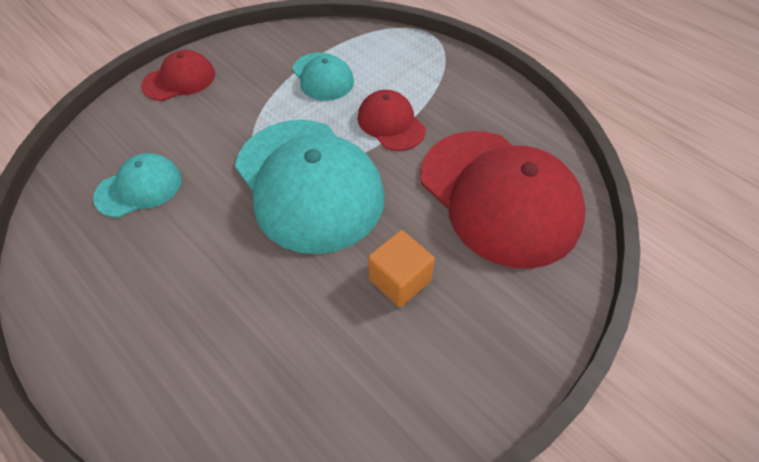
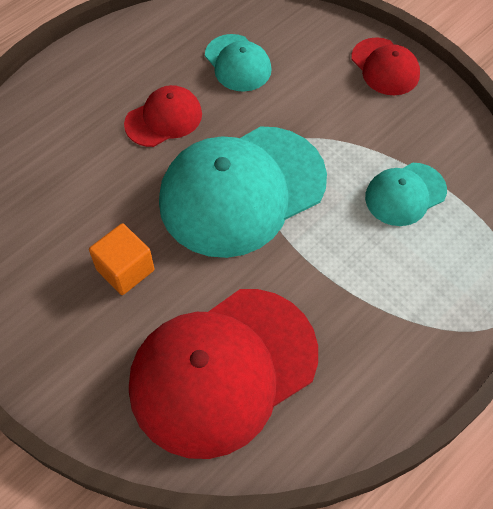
camera: 90 degrees right, 5 degrees up
(391, 123) = (332, 264): red cap -> red cap (164, 119)

